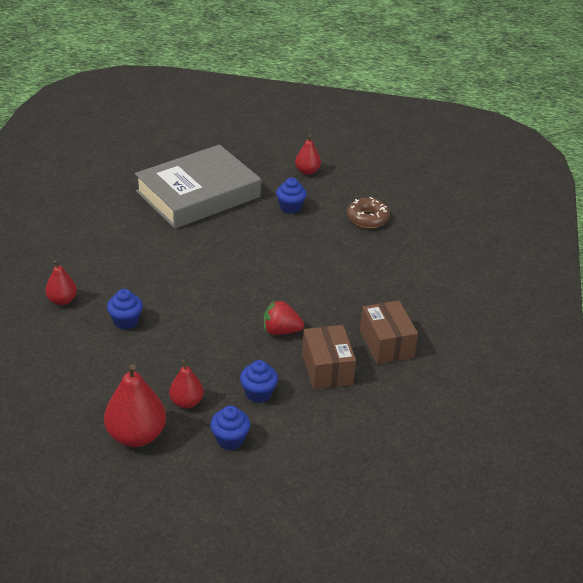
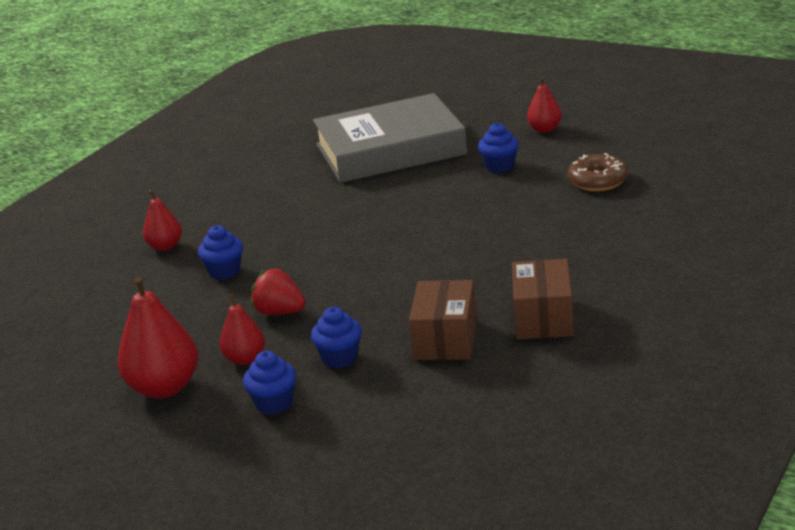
camera: 25 degrees right, 10 degrees down
(281, 331) = (409, 294): red strawberry -> red strawberry (280, 312)

